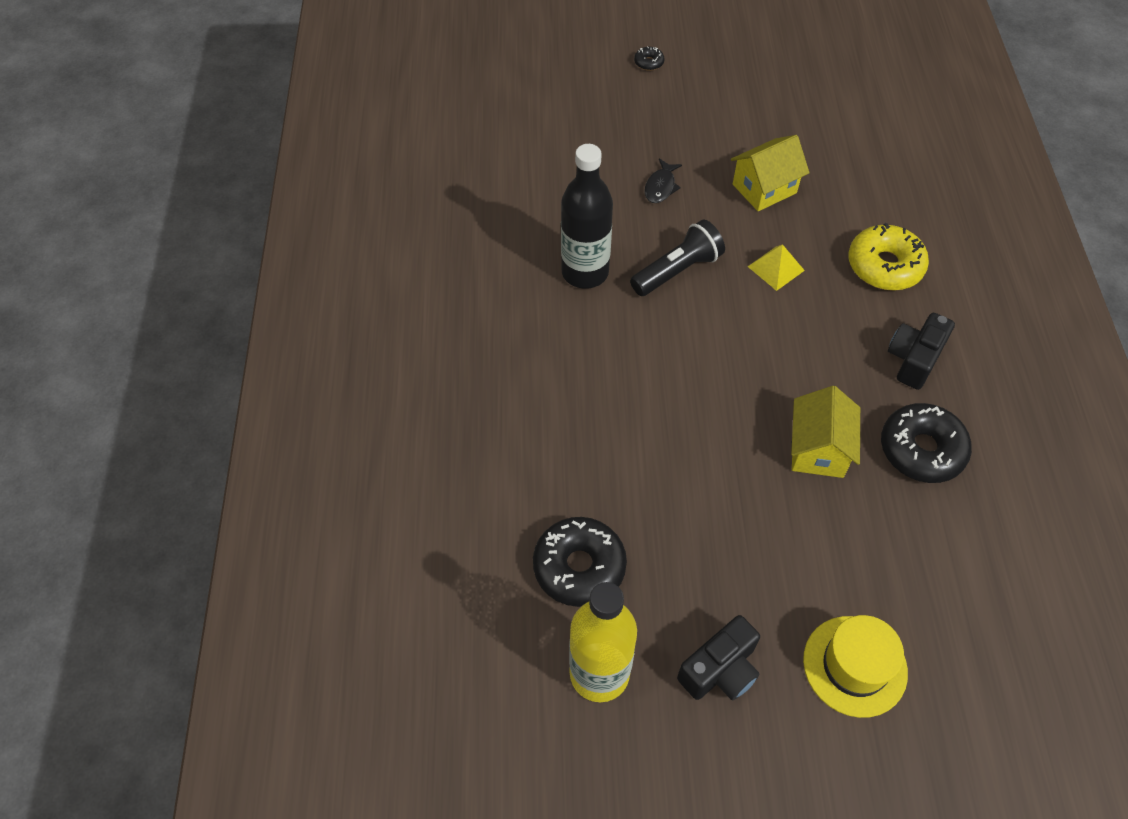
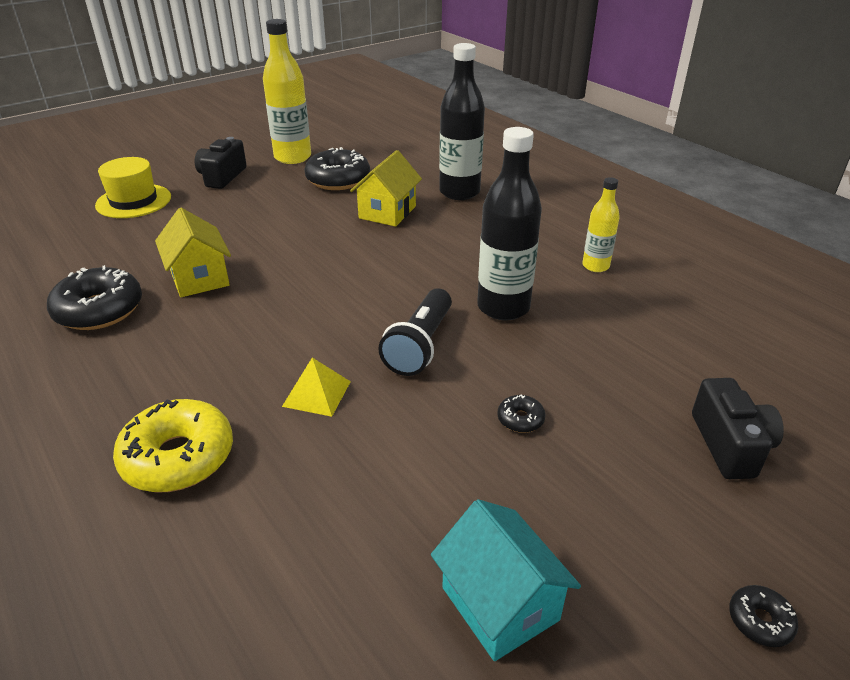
camera: 145 degrees right, 20 degrees down
(466, 273) = (595, 266): none -> yellow bottle
(467, 452) = (459, 192): none -> black bottle
(661, 187) = (520, 419): black fish -> black donut
(752, 117) = (500, 604): none -> turquoise house
(764, 188) = (394, 484): yellow house -> yellow house (387, 212)
(914, 359) = (118, 374): black camera -> black camera (730, 445)

